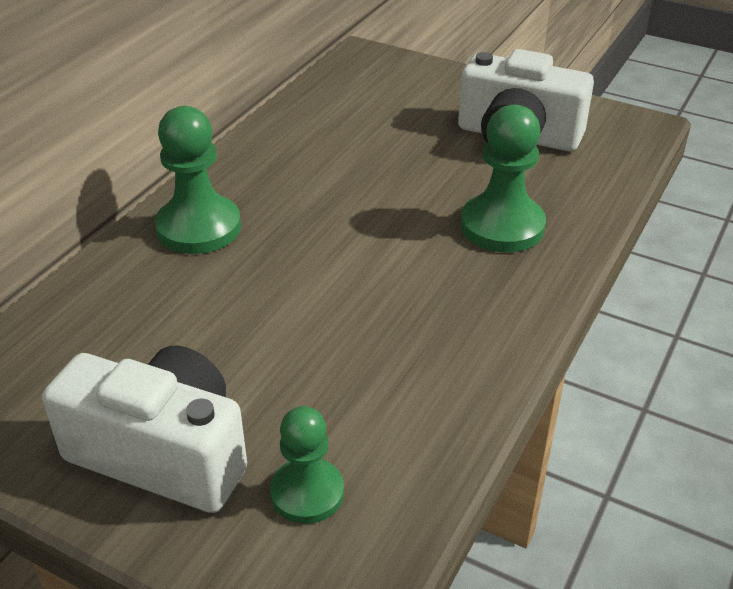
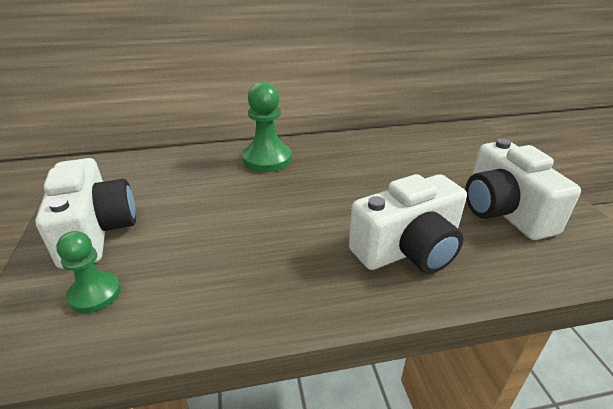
camera: 50 degrees right, 5 degrees down
(502, 226) = (408, 249): green pawn -> white camera

